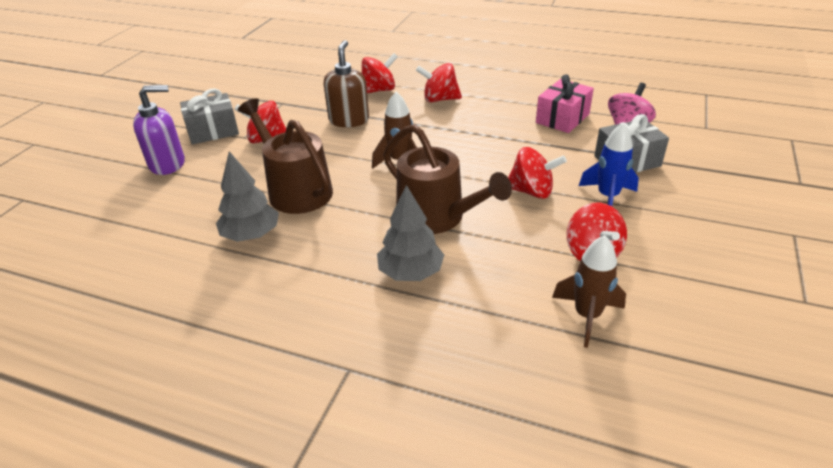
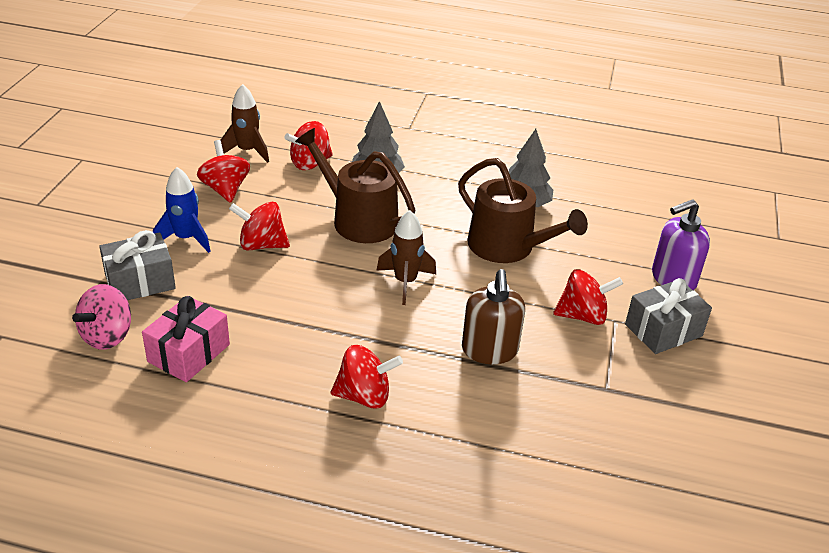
camera: 170 degrees right, 0 degrees up
(379, 90) = (465, 420): red spinning top -> red spinning top (310, 163)

